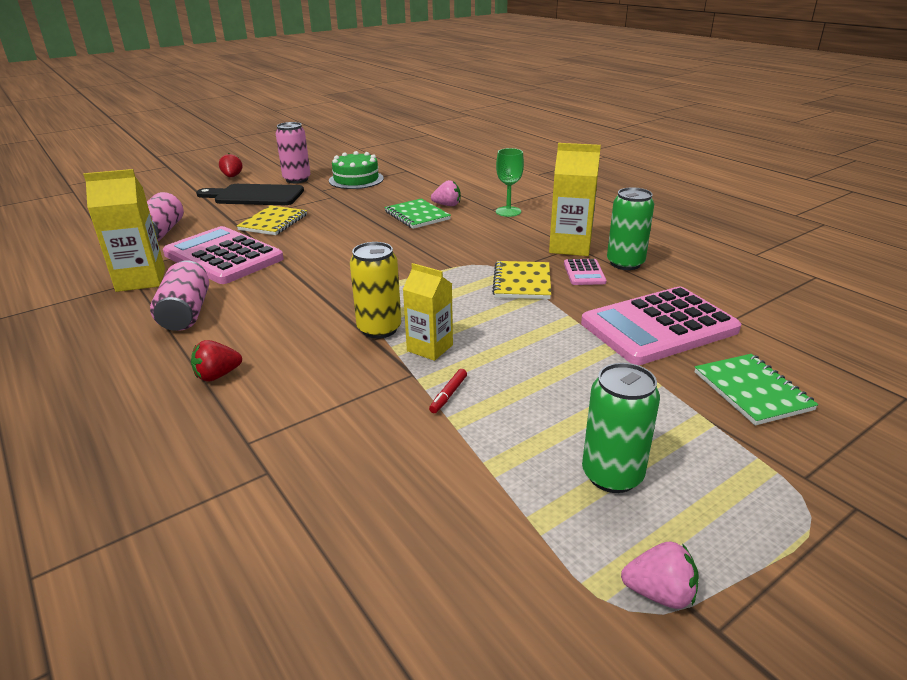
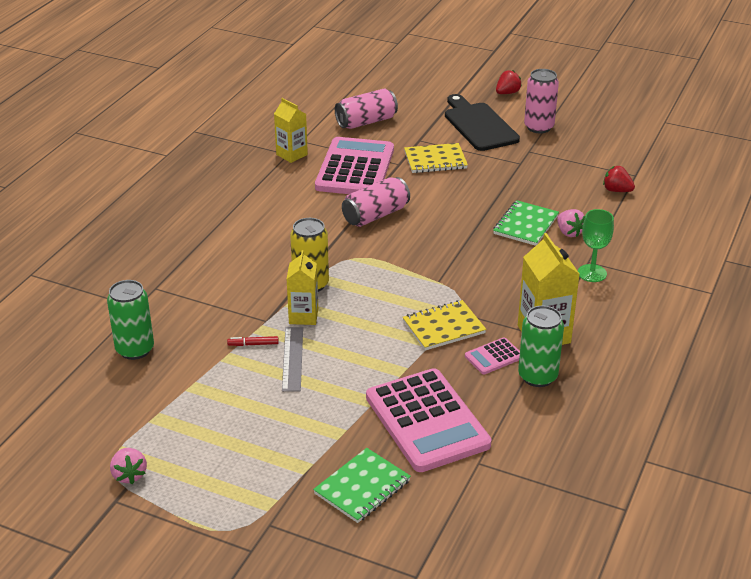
camera: 60 degrees right, 5 degrees up
(141, 280) = (292, 155): yellow carton -> yellow carton, size x0.67
(186, 313) = (266, 196): pink can -> pink can (375, 215)
(217, 375) = (207, 245): red strawberry -> red strawberry (616, 190)
(356, 179) = (575, 157): green cake -> none
(499, 375) = (292, 358): none -> grey ruler
(612, 475) = (216, 437): green can -> green can (135, 349)
(659, 327) = (427, 421): pink calculator -> pink calculator turned 150 degrees counterclockwise

